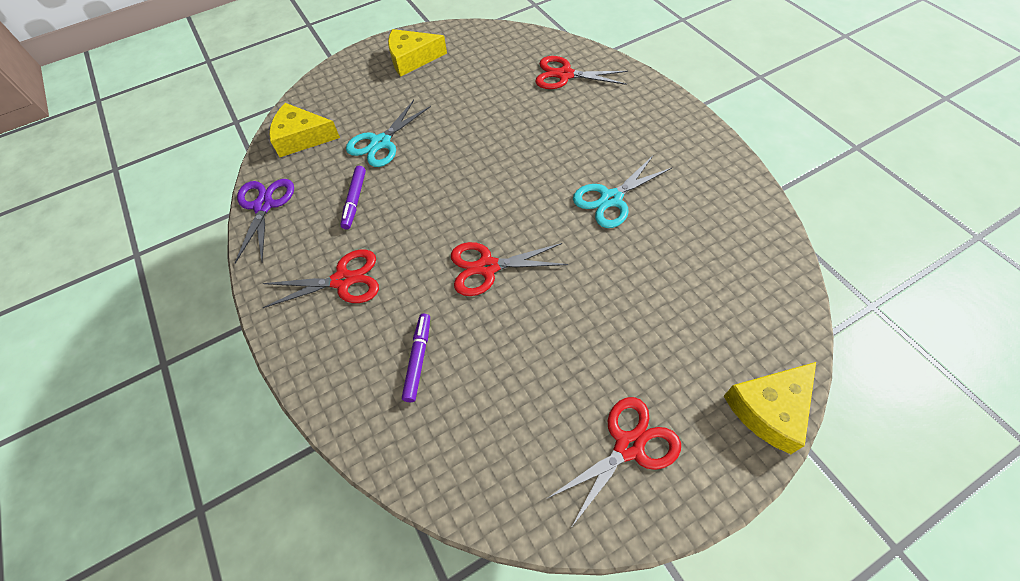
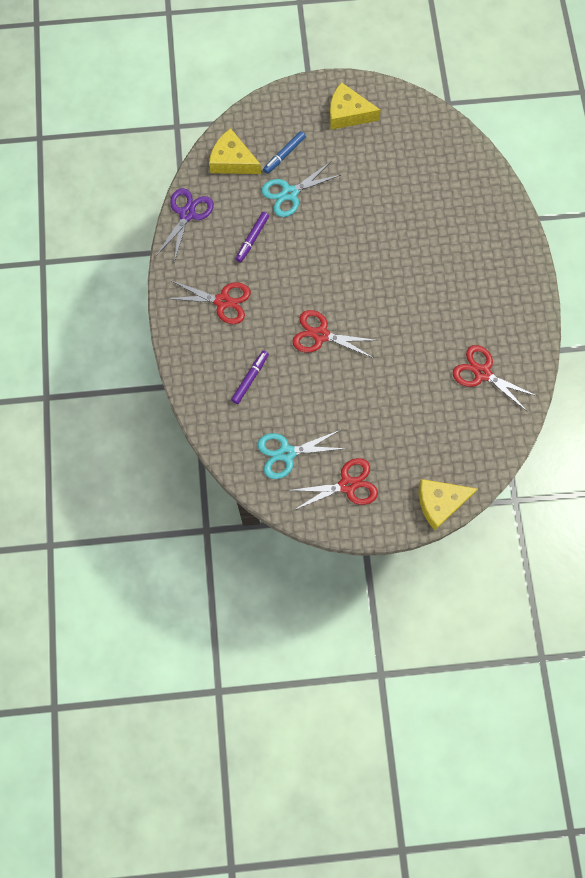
camera: 20 degrees right, 15 degrees up
(359, 113) = (284, 155): none -> blue marker
(564, 75) = (462, 189): red scissors -> red scissors (482, 373)
(611, 199) = (431, 321): turquoise scissors -> turquoise scissors (286, 453)

